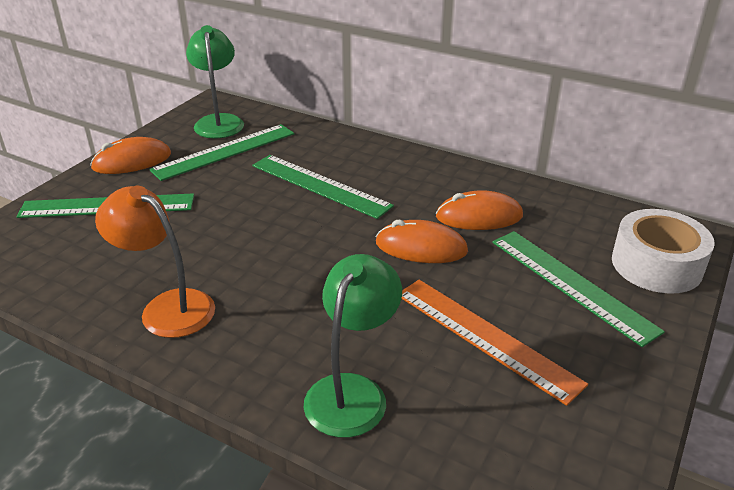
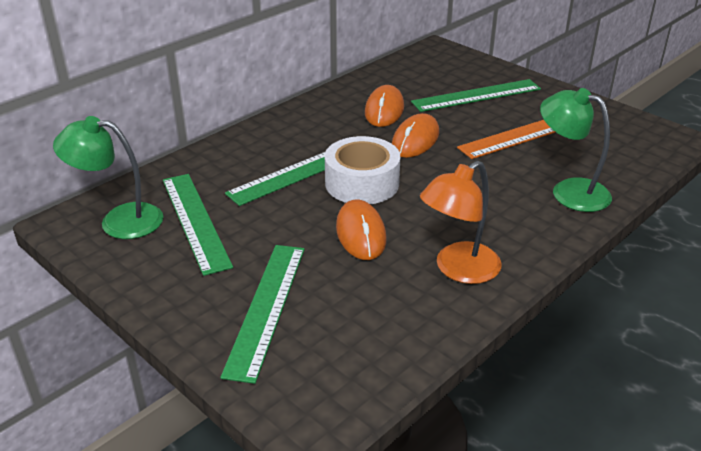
camera: 75 degrees left, 0 degrees up
(132, 161) = (171, 289): orange mouse -> orange mouse (360, 233)
(656, 265) = (464, 65): white tape -> white tape (362, 183)

